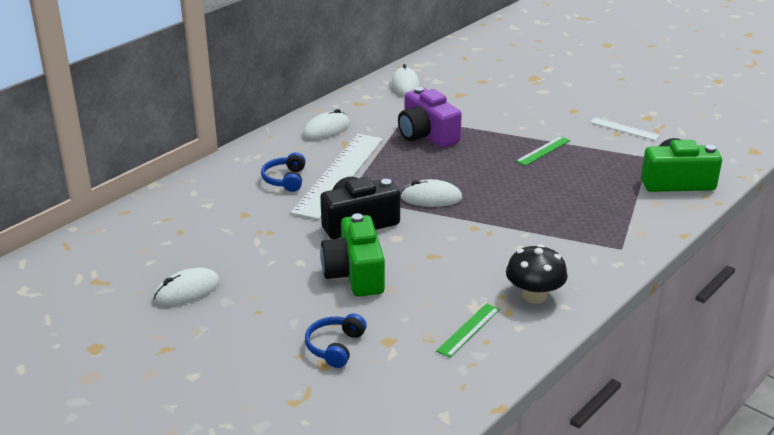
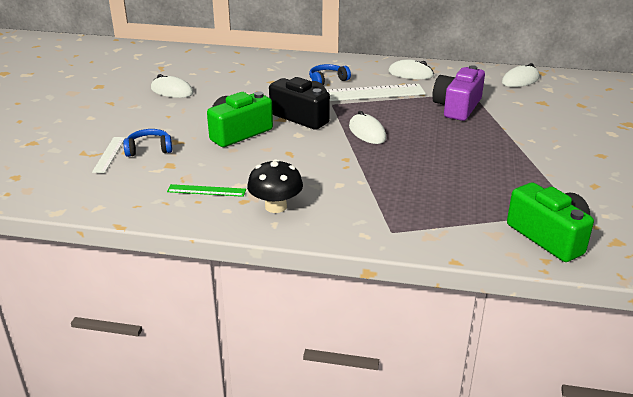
camera: 60 degrees right, 0 degrees up
(543, 151) = (505, 158): green ruler -> none
(624, 129) = (609, 187): white ruler -> white ruler (109, 154)

